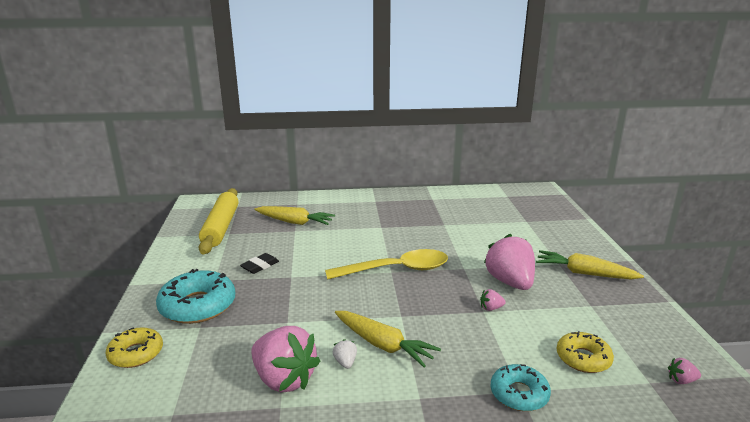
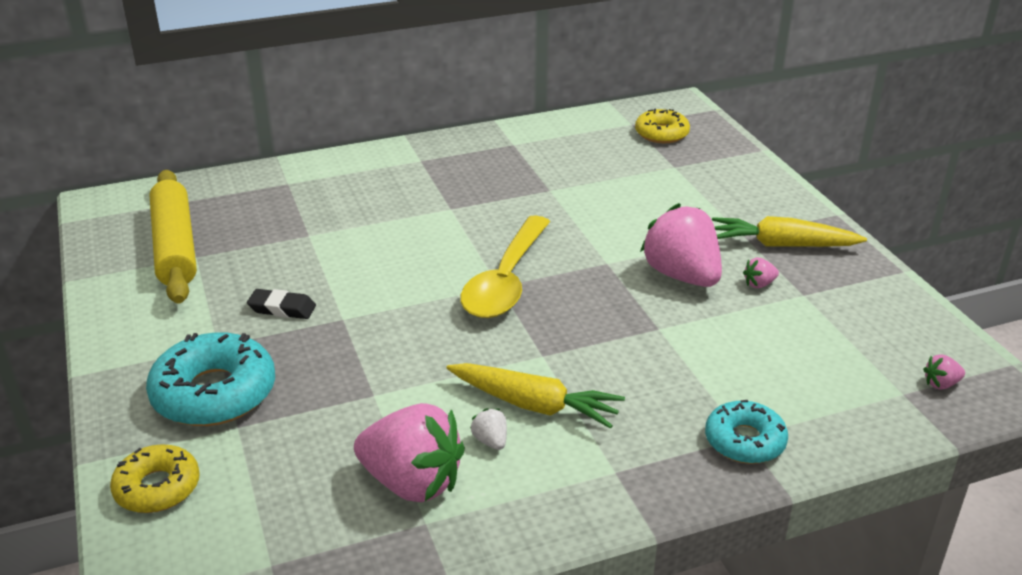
camera: 15 degrees left, 10 degrees up
(260, 266) = (282, 308): black eraser -> black eraser turned 75 degrees clockwise
(294, 222) = (301, 219): yellow carrot -> none
(396, 270) = (506, 281): yellow spoon -> yellow spoon turned 135 degrees clockwise
(491, 308) = (668, 322): pink strawberry -> pink strawberry (759, 284)
(583, 358) = (813, 376): yellow donut -> yellow donut (661, 134)

